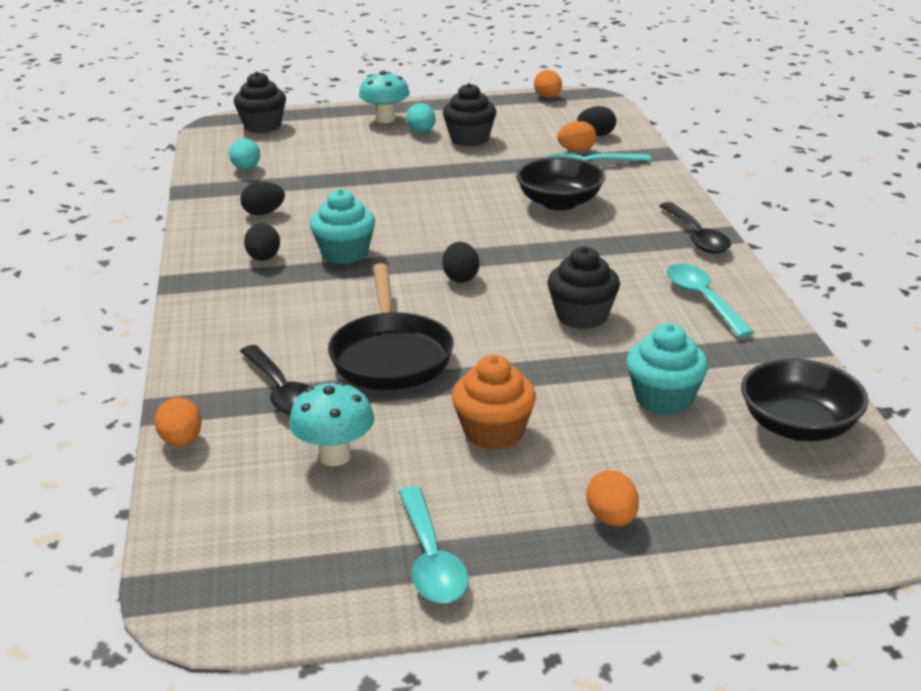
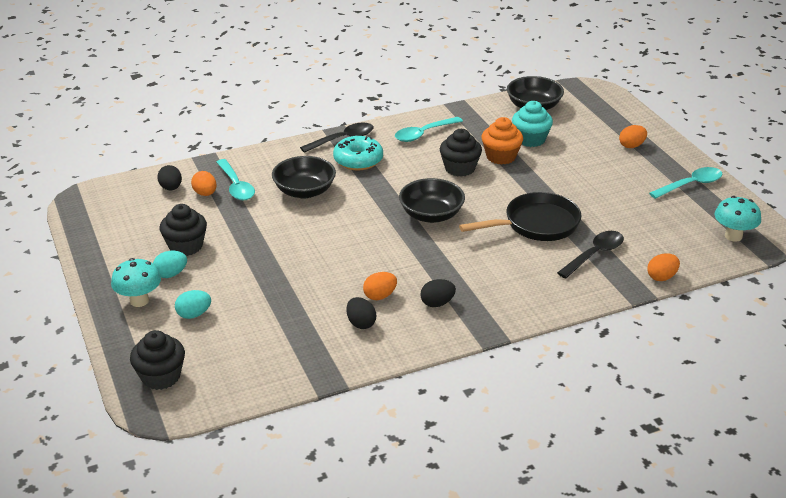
camera: 105 degrees left, 5 degrees up
(246, 169) = (272, 358): turquoise egg -> turquoise egg (194, 314)
(335, 456) = (639, 224): turquoise mushroom -> turquoise mushroom (733, 236)
(345, 253) = (415, 268): turquoise cupcake -> none
(461, 278) = (431, 215): black egg -> black bowl
(494, 432) = (588, 182): orange cupcake -> orange cupcake (501, 156)
(548, 97) = (80, 219): orange egg -> orange egg (380, 296)
(630, 242) = (358, 160): none -> turquoise donut

